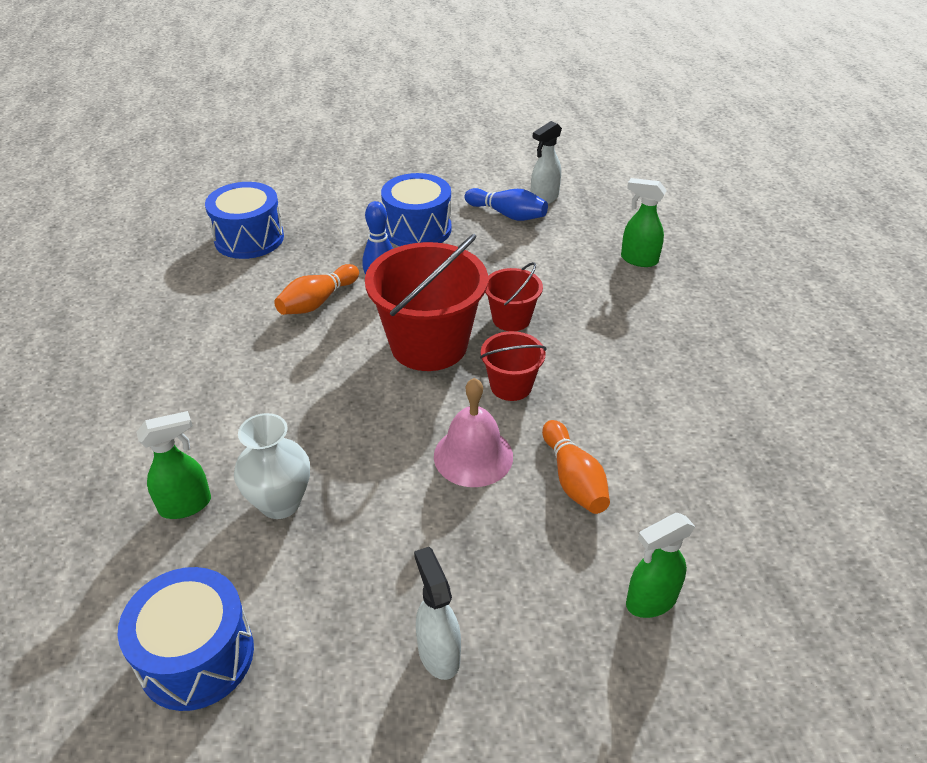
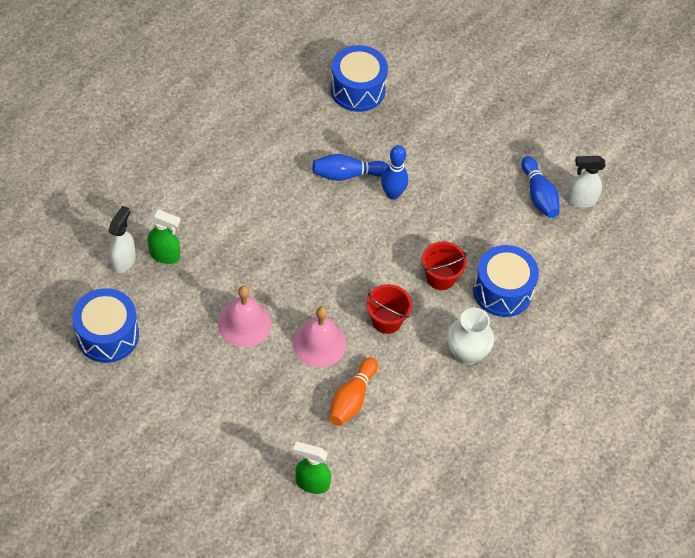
camera: 40 degrees right, 15 degrees up
(280, 503) = (206, 290): white vase -> white vase (466, 353)
(317, 301) = (347, 174): orange bowling pin -> blue bowling pin
(367, 501) = (244, 323): none -> pink bell
(417, 229) = (466, 162): blue drum -> blue drum (502, 291)
(429, 345) = (374, 256): red bucket -> none
(438, 653) = (199, 421): white spray bottle -> white spray bottle (124, 261)
(638, 260) = (575, 299): green spray bottle -> none

